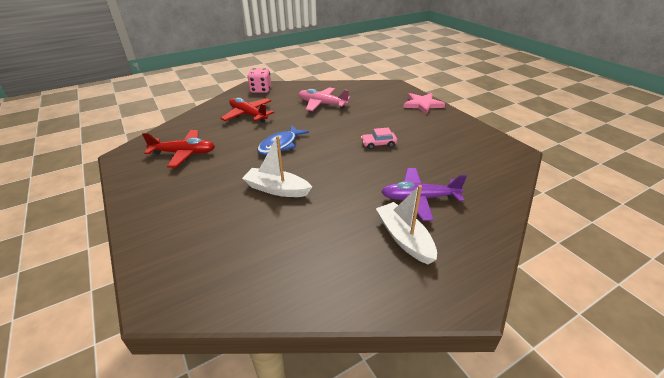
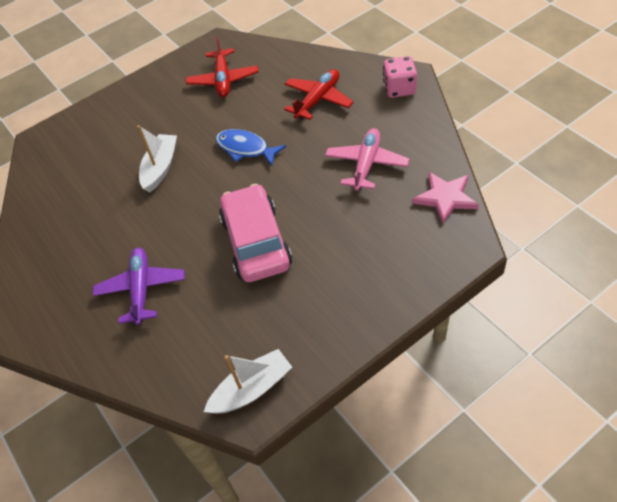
camera: 90 degrees right, 15 degrees up
(378, 144) = (256, 242): pink car -> pink car, size x2.32
(404, 238) = (82, 278): white boat -> white boat (252, 389)
(422, 104) = (393, 291): pink star -> pink star (445, 198)

